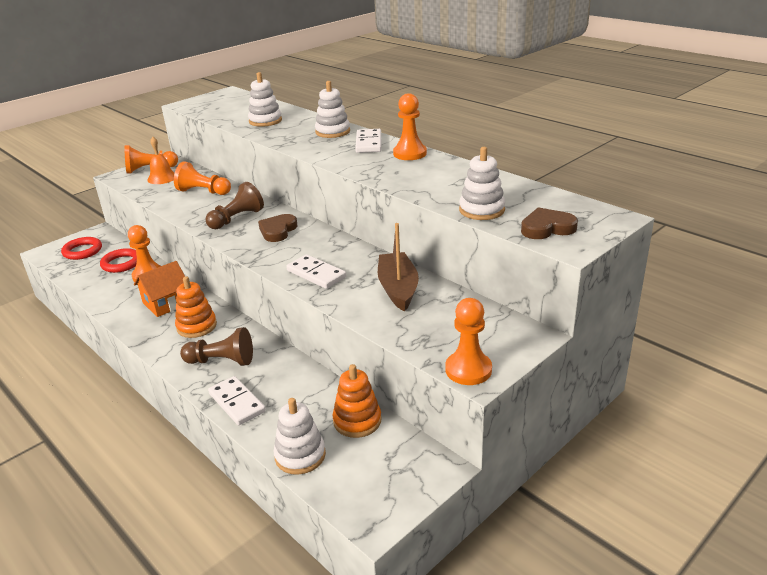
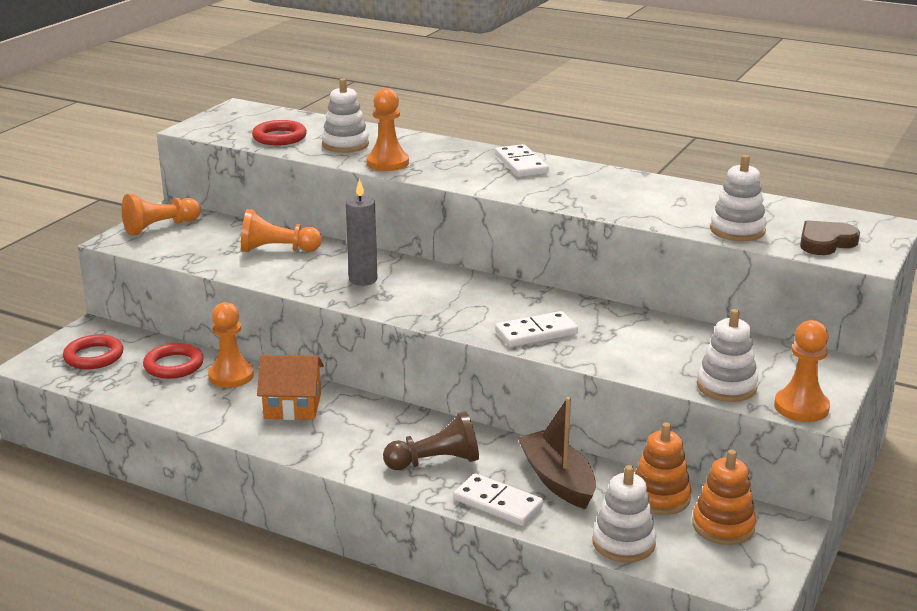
camera: 20 degrees left, 5 degrees down
(162, 178) = (193, 237): orange bell -> none
(166, 303) = (292, 406): orange house -> orange house turned 60 degrees clockwise
(196, 326) = (363, 428): orange stacking toy -> orange stacking toy (723, 526)
(229, 113) = (279, 137): none -> red ring
(236, 219) = (363, 280): brown pawn -> grey candle
(278, 231) = (435, 288): brown heart -> none
(316, 274) = (536, 333): white domino -> white domino turned 45 degrees counterclockwise
(332, 132) = (457, 153): white stacking toy -> white stacking toy (726, 386)
(398, 289) = (651, 337): brown boat -> brown boat (557, 480)
(410, 153) = (587, 173): orange pawn -> orange pawn (387, 163)

